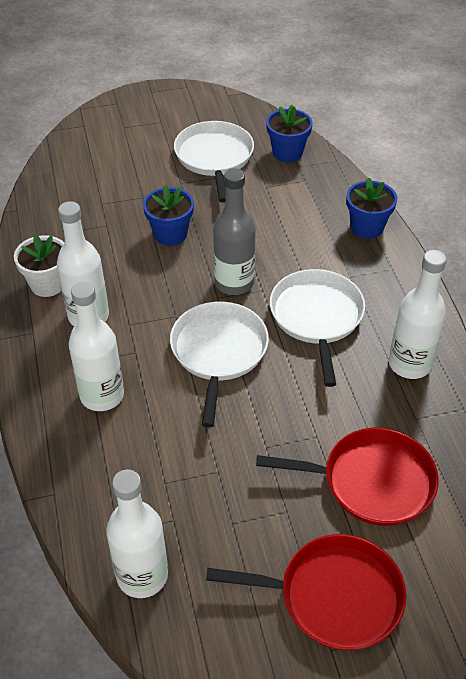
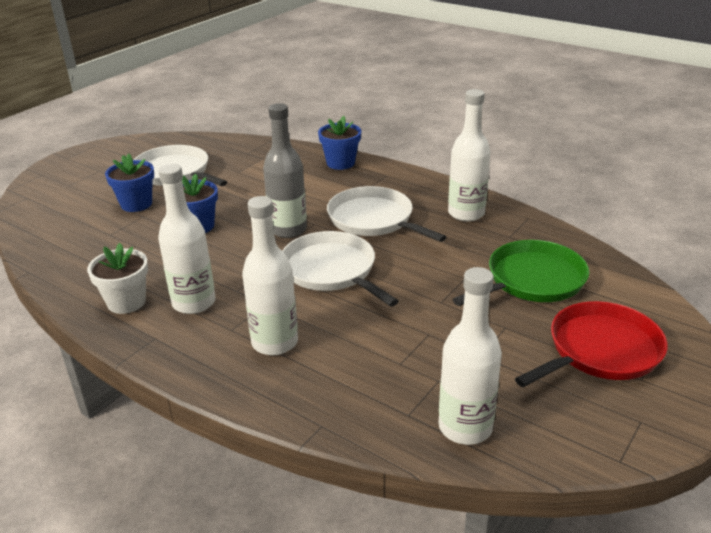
camera: 40 degrees left, 15 degrees down
(287, 152) = (229, 149): blue flower pot -> blue flower pot (136, 204)
(371, 481) = (531, 280): red pan -> green pan

